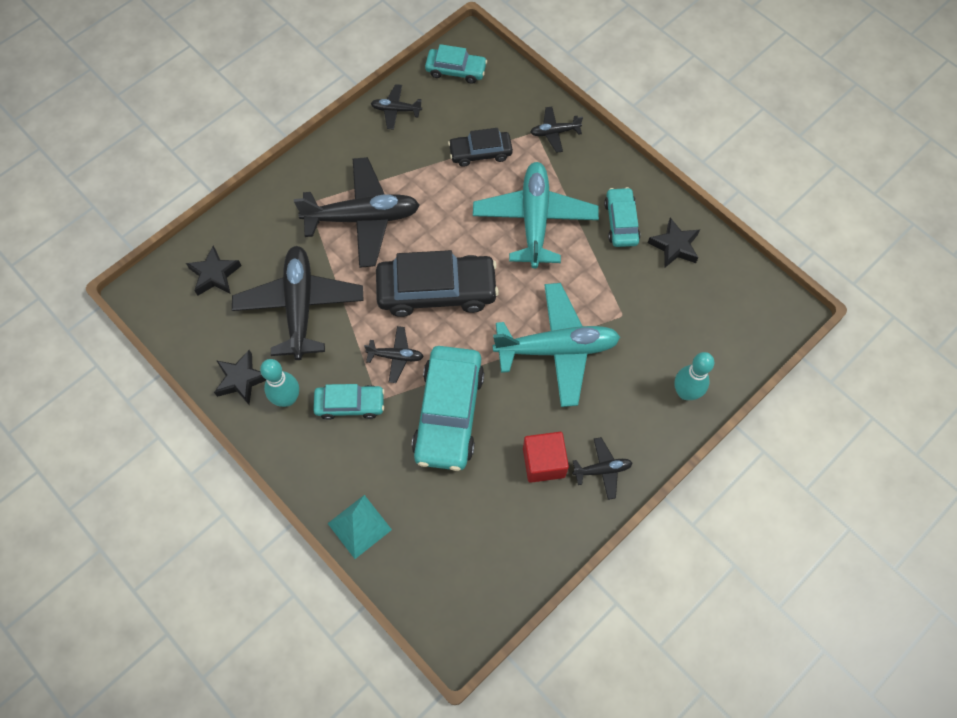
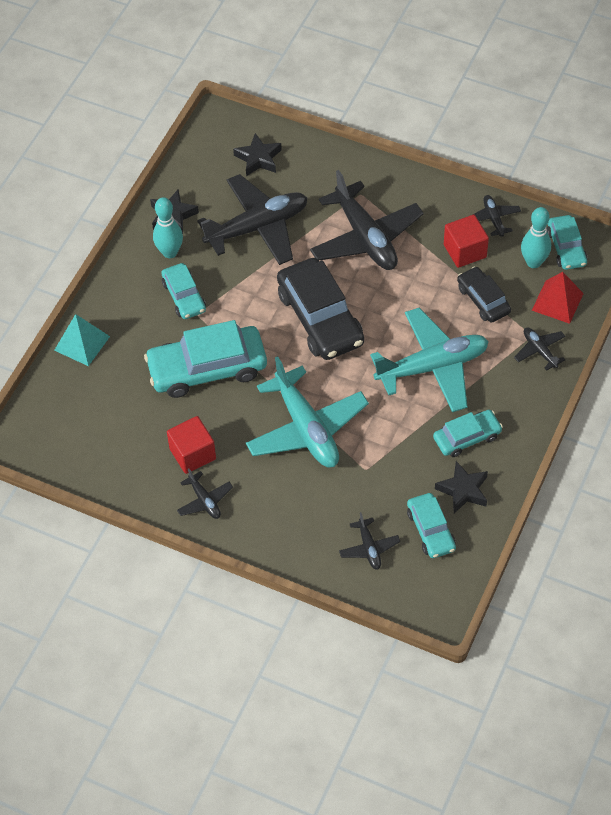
camera: 70 degrees right, 10 degrees down
(396, 356) = (242, 312): black plane -> black plane (369, 548)
(420, 145) = (465, 251): none -> red cube
(509, 99) = (557, 301): none -> red pyramid
(685, 392) = (310, 544): turquoise bowling pin -> turquoise bowling pin (533, 262)
(706, 287) = (430, 530): none -> turquoise car

